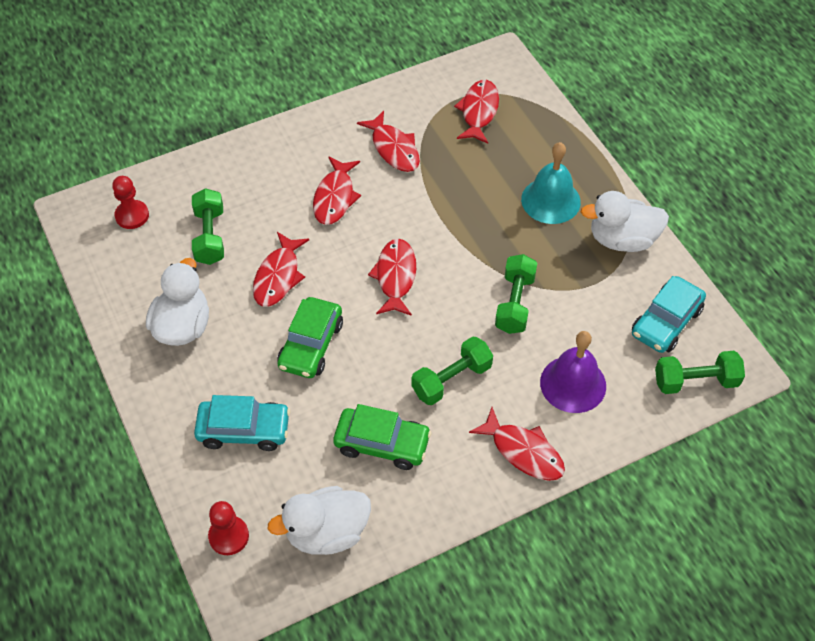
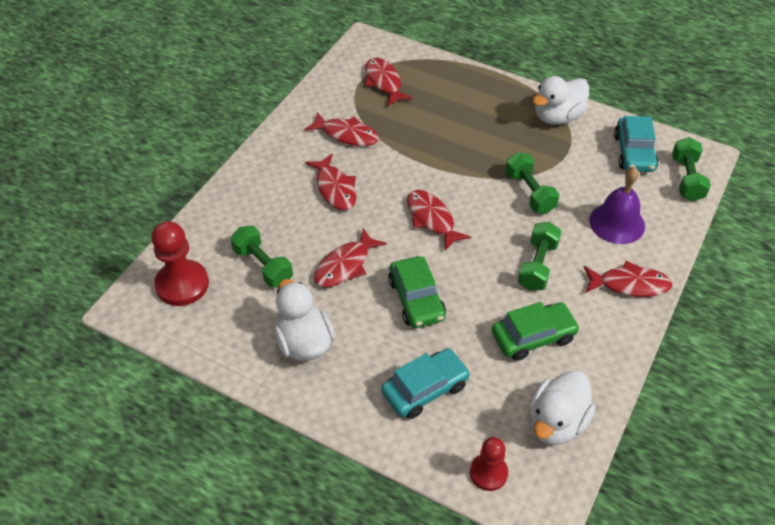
camera: 35 degrees left, 5 degrees down
(132, 215) = (182, 284): red pawn -> red pawn, size x1.61
(278, 277) = (345, 265): red fish -> red fish turned 60 degrees clockwise
(550, 200) = (488, 115): turquoise bell -> none
(695, 381) = (686, 179): green dumbbell -> green dumbbell turned 45 degrees counterclockwise

